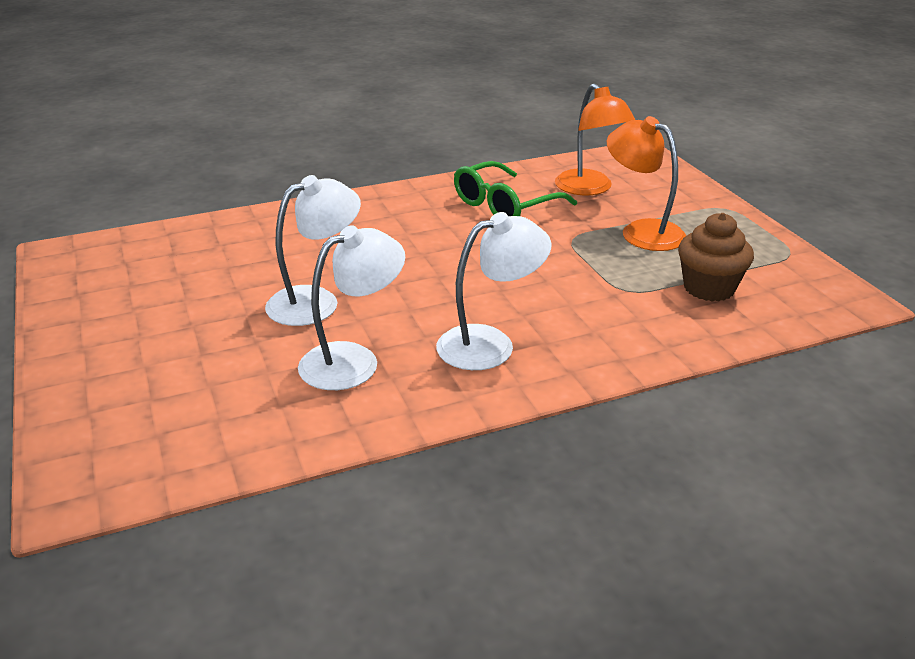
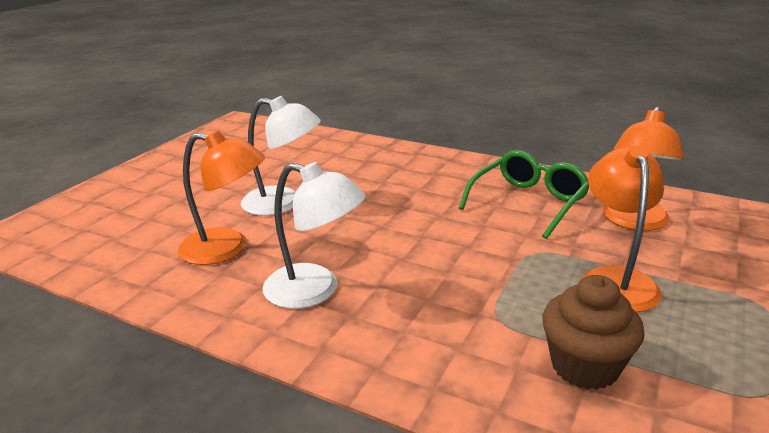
camera: 50 degrees right, 5 degrees down
(353, 360) = (227, 249): white lamp -> orange lamp
(505, 205) = (528, 202): green glasses -> green glasses turned 120 degrees clockwise

